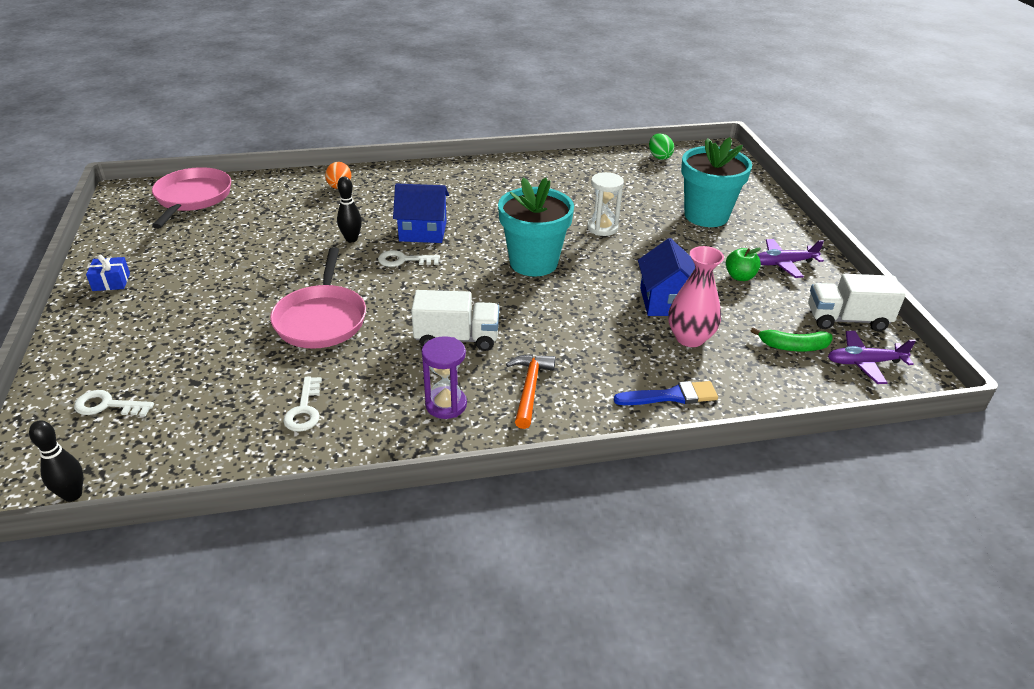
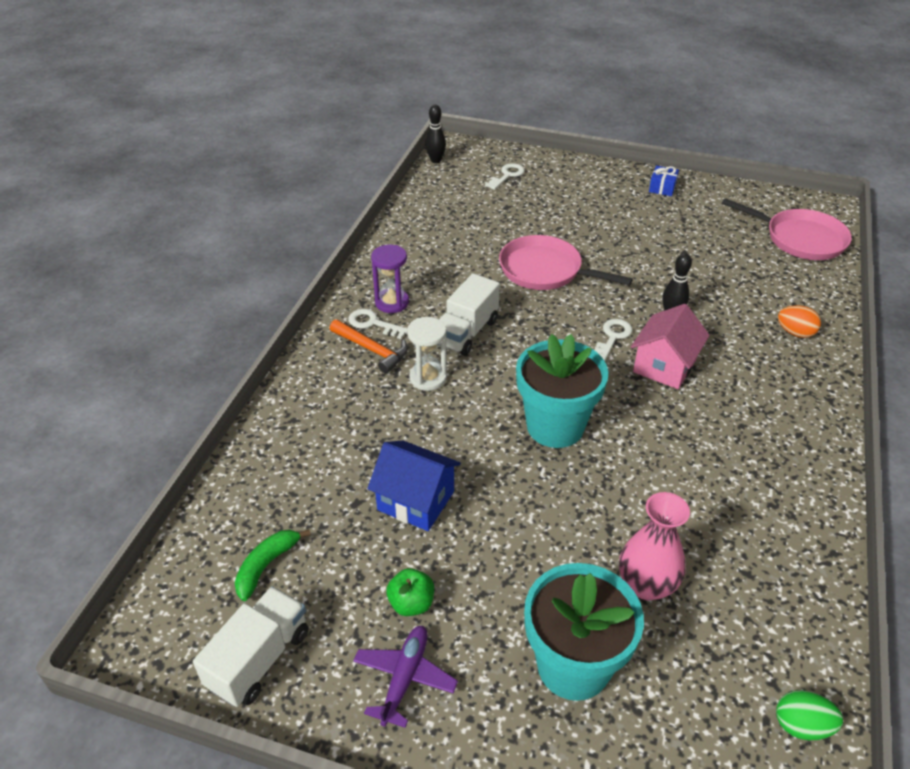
camera: 120 degrees right, 5 degrees up
(304, 409) = (441, 242): white key -> white key (373, 323)
(423, 231) = (664, 366): blue house -> pink house
(602, 228) = (598, 522): white hourglass -> white hourglass (428, 378)
(671, 396) = (290, 428): blue brush -> none
(690, 338) = (347, 485): pink vase -> pink vase (646, 585)
(864, 363) = (192, 614): purple plane -> none

